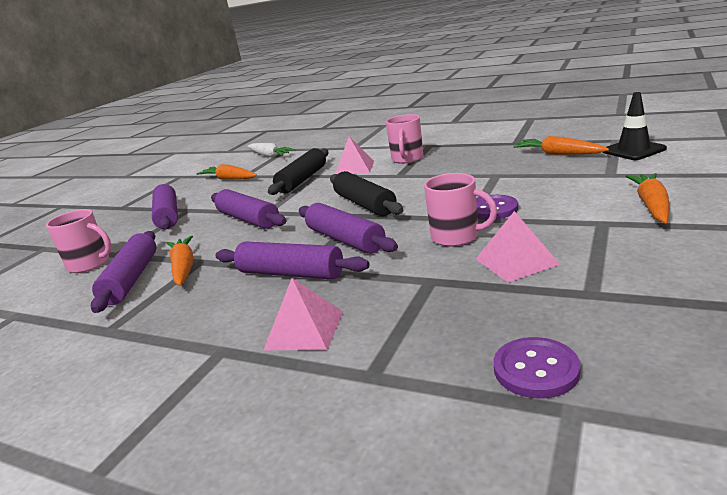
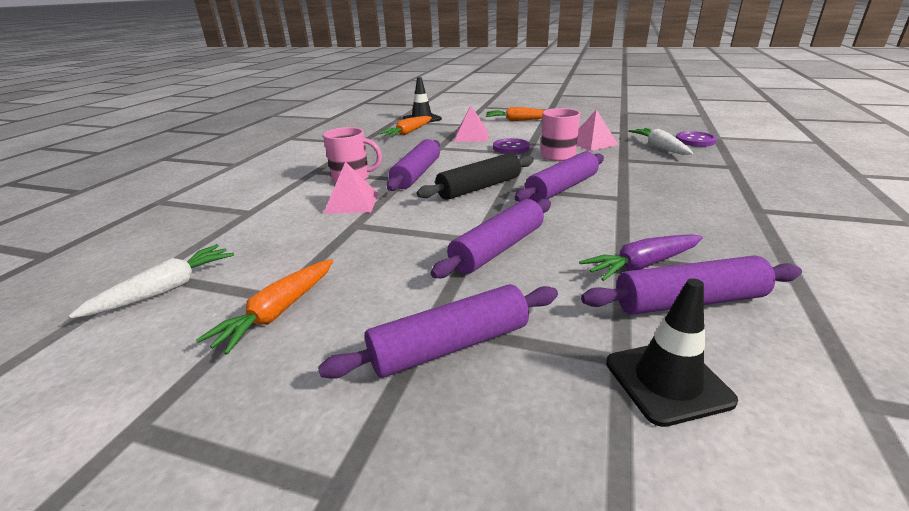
camera: 100 degrees left, 5 degrees up
(90, 264) = (667, 381): pink mug -> black traffic cone
(184, 268) = (642, 265): orange carrot -> purple carrot
(290, 274) = (632, 202): purple rolling pin -> purple rolling pin (417, 174)
(303, 180) = (364, 232): black rolling pin -> none
(304, 330) = (707, 186): pink pyramid -> pink pyramid (471, 136)
(487, 319) = (660, 147): none -> white carrot

